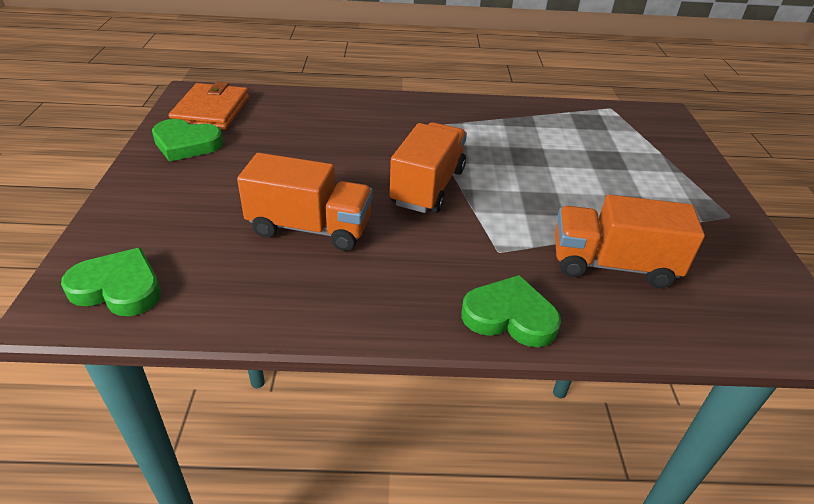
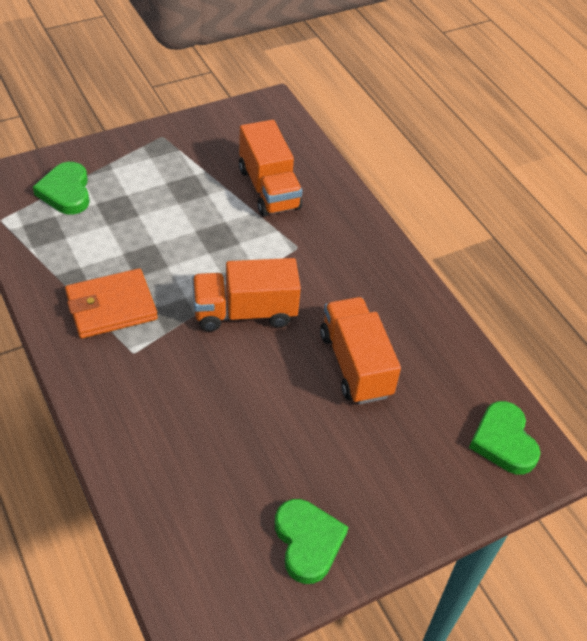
camera: 120 degrees left, 10 degrees up
(211, 111) = (225, 571): orange wallet -> orange wallet (111, 307)
(510, 316) = (358, 226): green heart -> green heart (66, 192)

